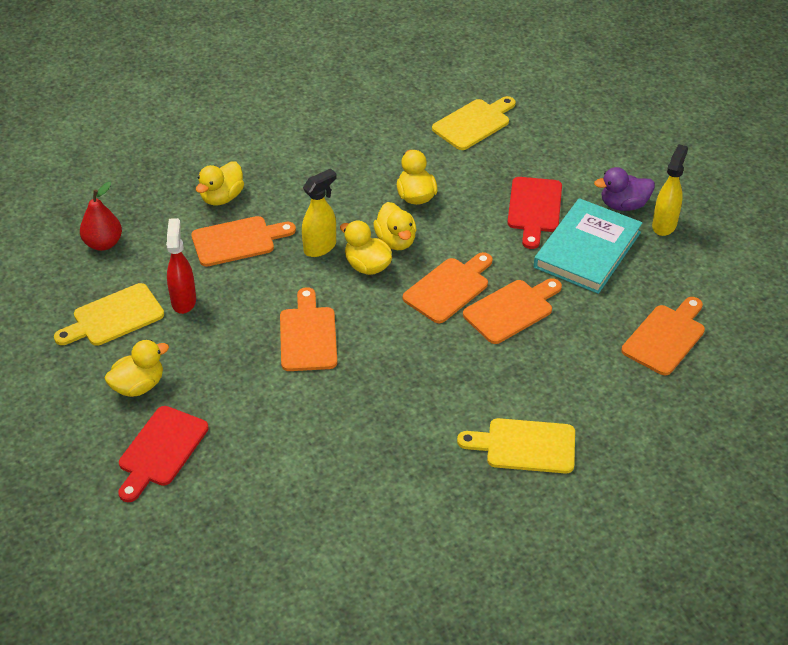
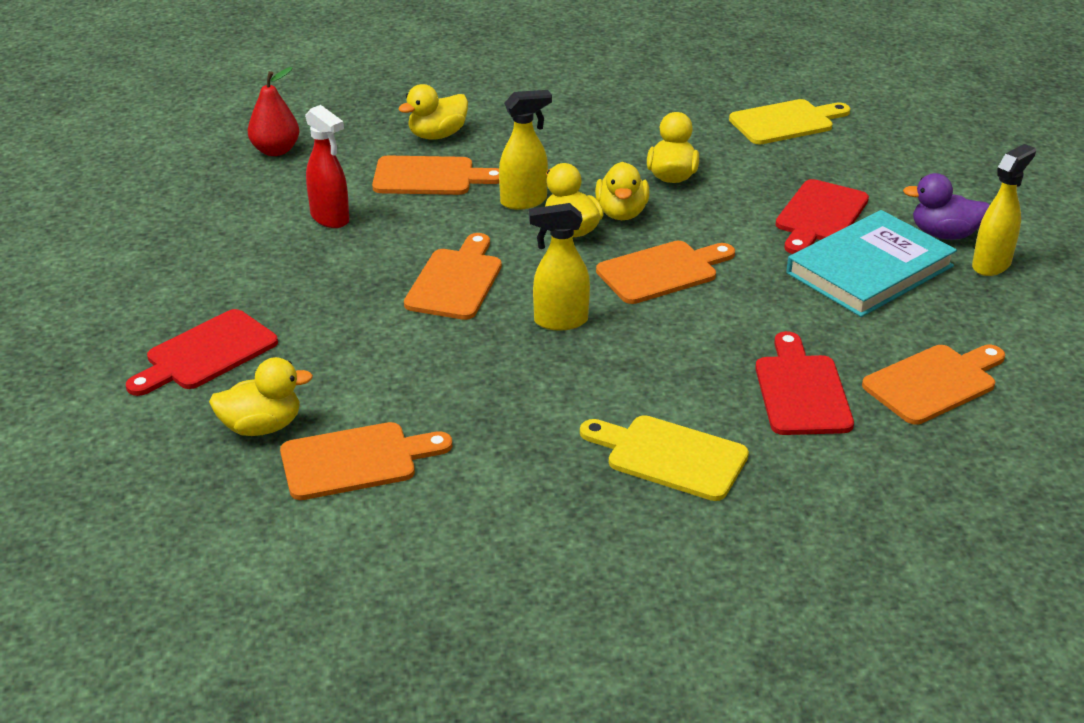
camera: 20 degrees right, 10 degrees down
(114, 317) = (241, 217): yellow cutting board -> none
(138, 386) = (224, 286): yellow duck -> yellow duck (262, 427)
(183, 300) = (330, 218): red spray bottle -> red spray bottle turned 120 degrees clockwise
(399, 352) = (560, 321): none -> yellow spray bottle
(511, 310) = (732, 310): orange cutting board -> orange cutting board (356, 460)
(585, 368) = (801, 391): none -> red cutting board

